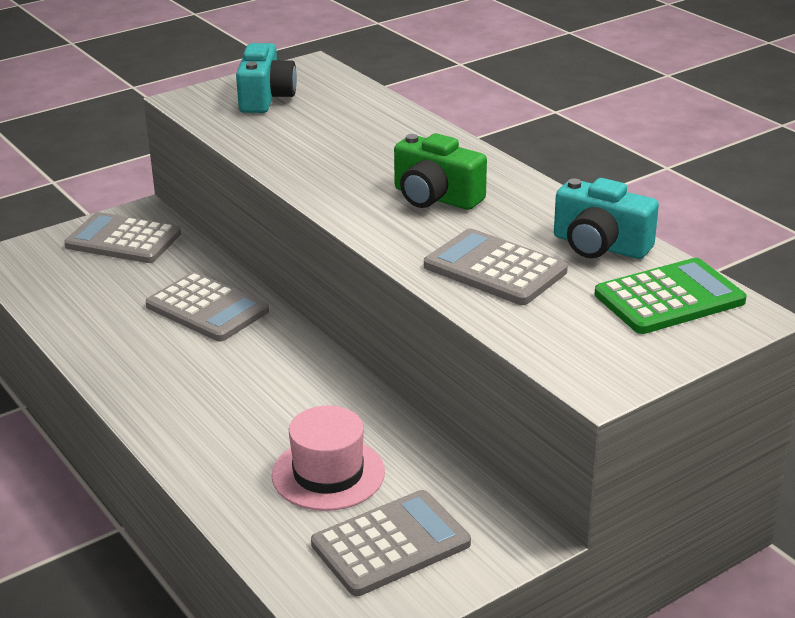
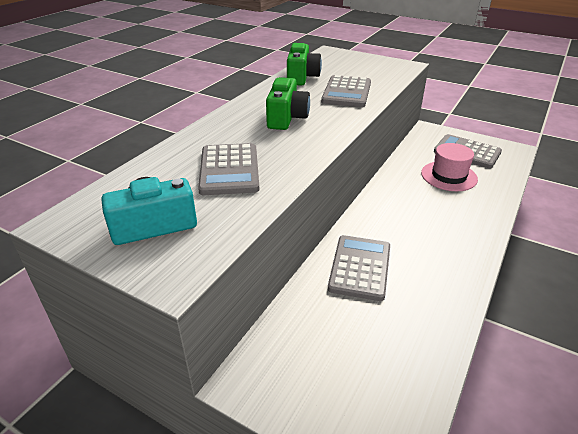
camera: 115 degrees left, 5 degrees up
(123, 240) = (300, 369): grey calculator -> grey calculator (229, 170)
(600, 246) = (302, 77): turquoise camera -> green camera
(669, 298) = (332, 62): green calculator -> none

